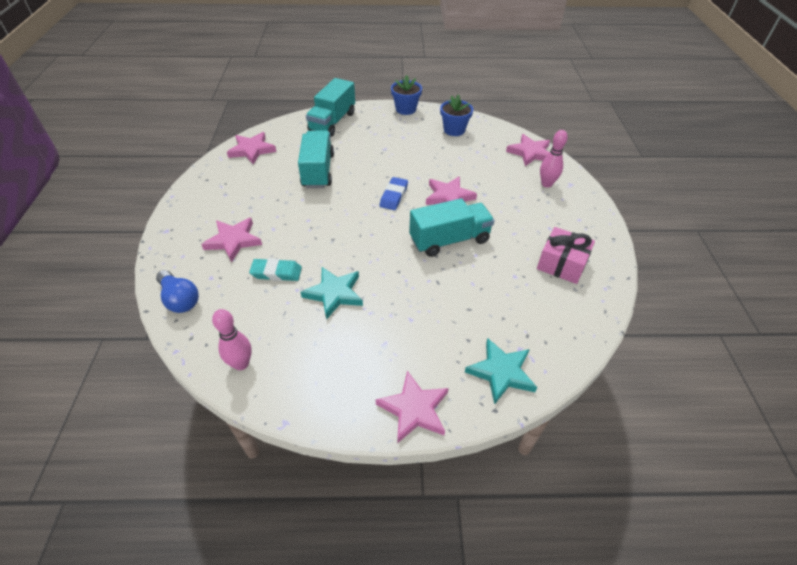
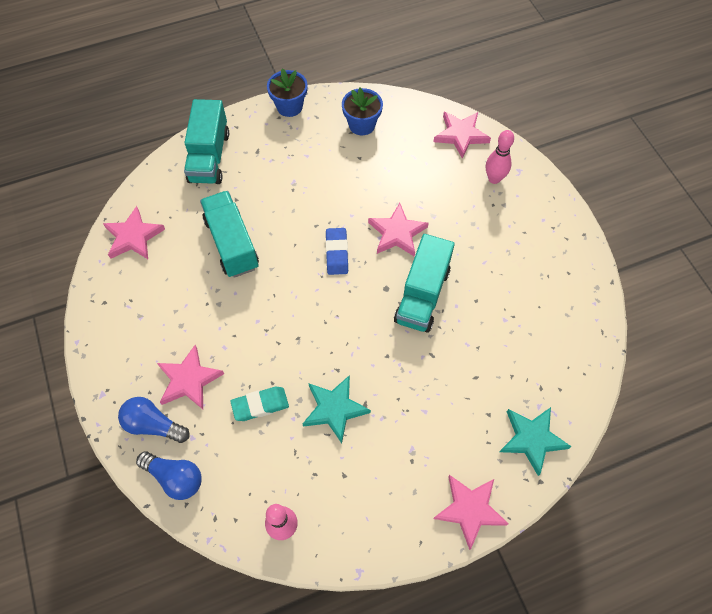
camera: 20 degrees left, 15 degrees up
(188, 260) = (153, 425): none -> blue light bulb
(449, 240) = (422, 295): turquoise truck -> turquoise truck turned 150 degrees clockwise
(561, 264) = (545, 287): pink gift -> none

